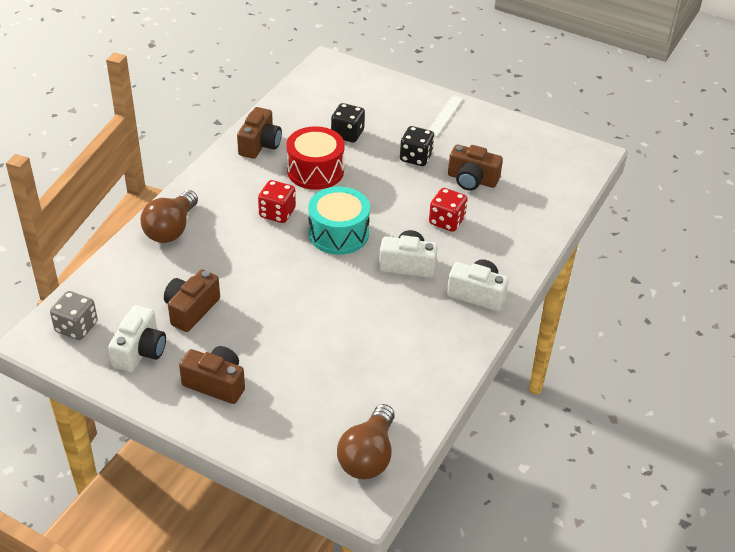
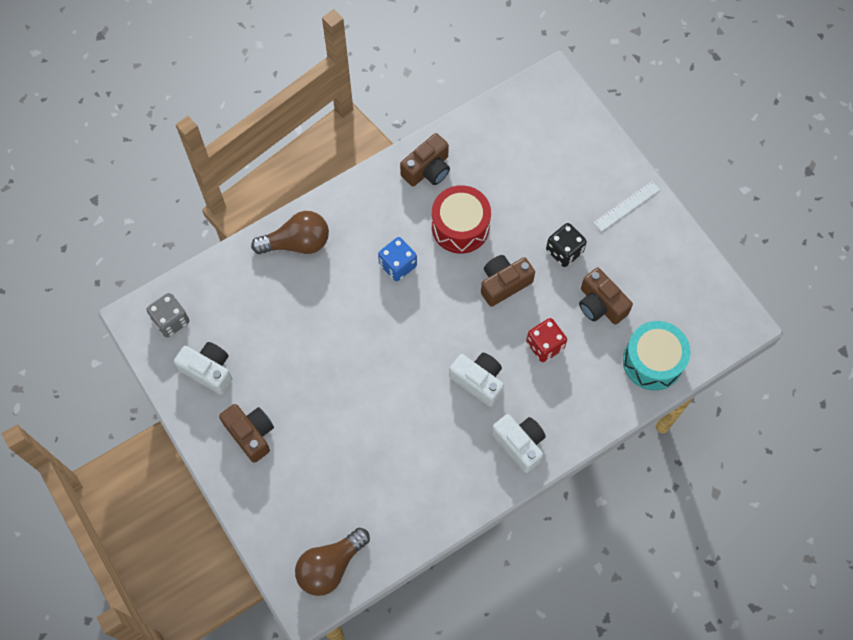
camera: 30 degrees right, 25 degrees up
(140, 351) = (208, 370): white camera -> white camera turned 105 degrees counterclockwise
(171, 229) = (297, 243): brown light bulb -> brown light bulb turned 150 degrees counterclockwise
(191, 310) = (269, 345): brown camera -> brown camera (504, 283)
(277, 213) = (398, 265): red dice -> blue dice
(338, 233) = (438, 315): turquoise drum -> turquoise drum (652, 361)
(347, 134) = (517, 191): black dice -> none

